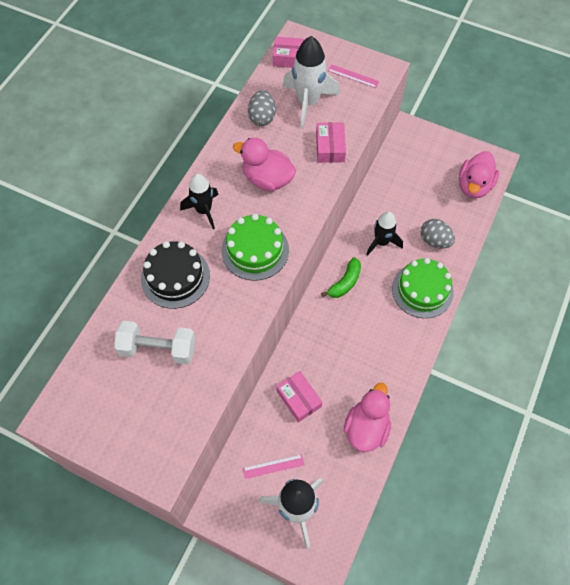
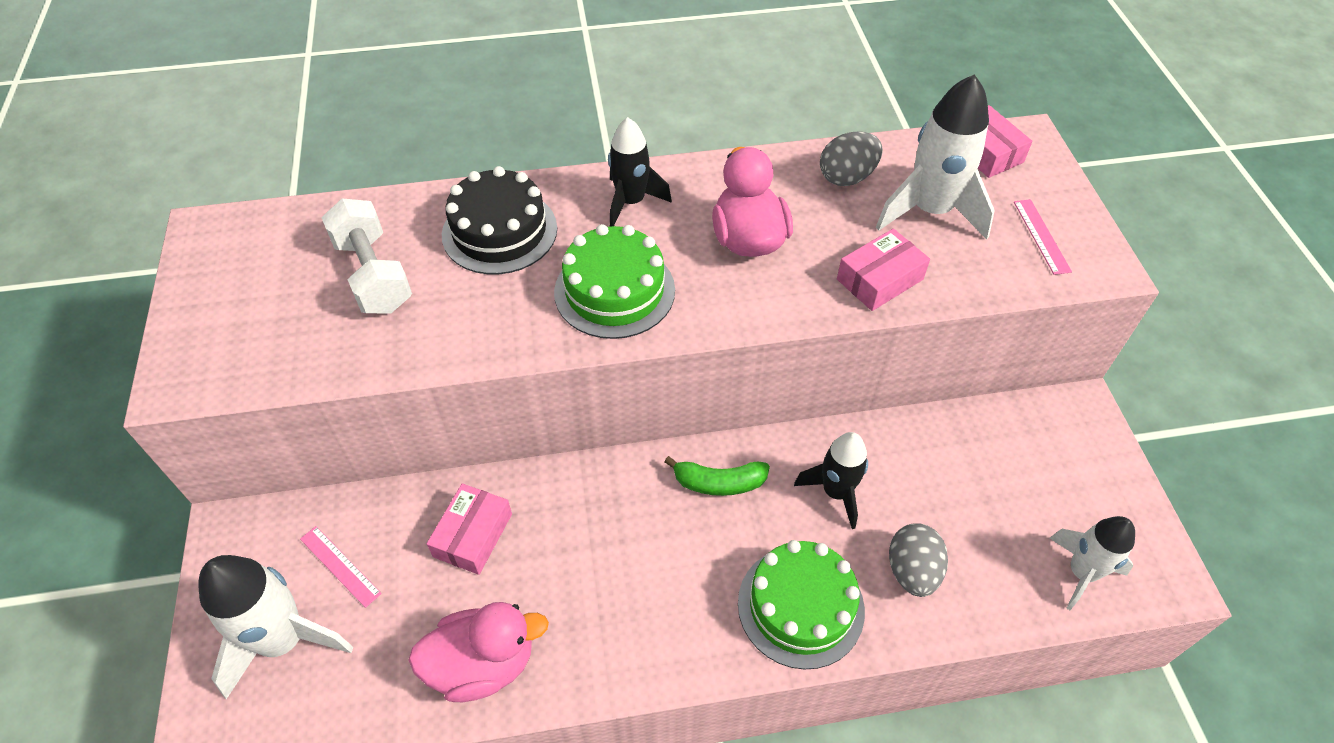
camera: 55 degrees right, 10 degrees down
(474, 186) = (1081, 572): pink duck -> white rocket

